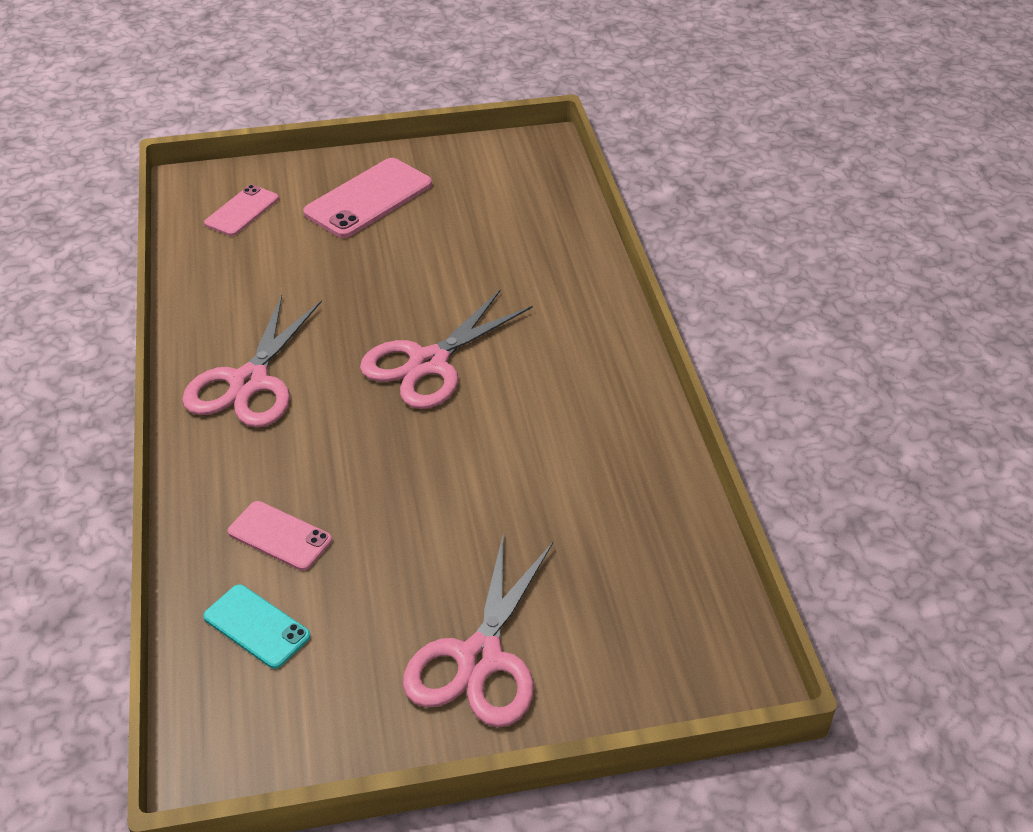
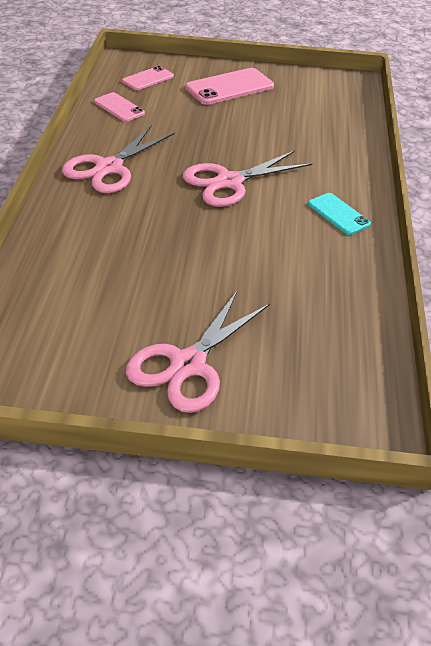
camera: 15 degrees right, 0 degrees up
(257, 626) = (47, 306): turquoise phone -> turquoise phone (338, 214)
(280, 536) = (87, 257): pink phone -> pink phone (119, 107)

